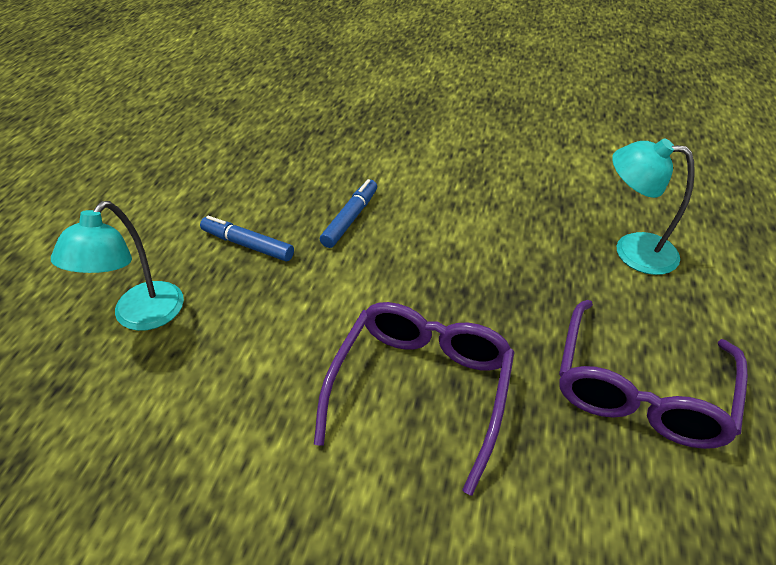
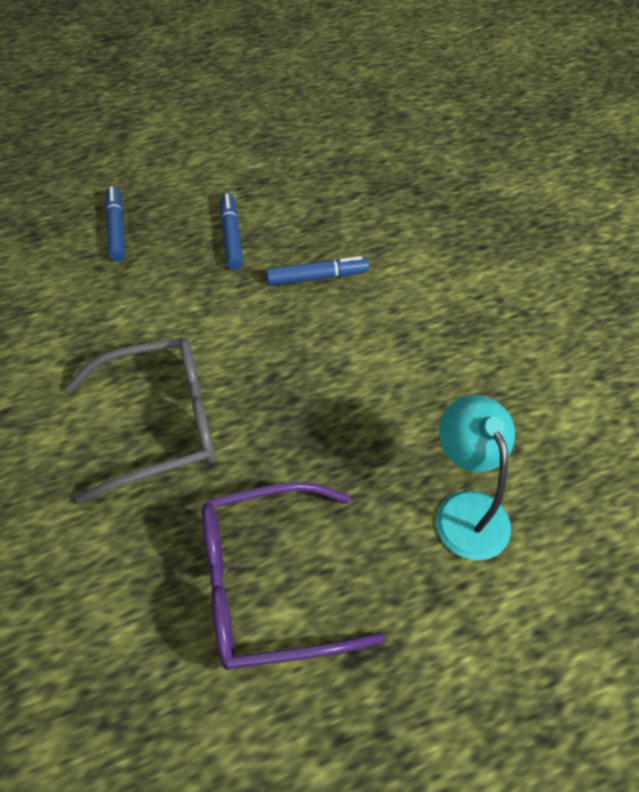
camera: 55 degrees right, 10 degrees up
(140, 317) = (117, 229): turquoise lamp -> blue marker
(420, 389) = (160, 424): purple glasses -> grey glasses

